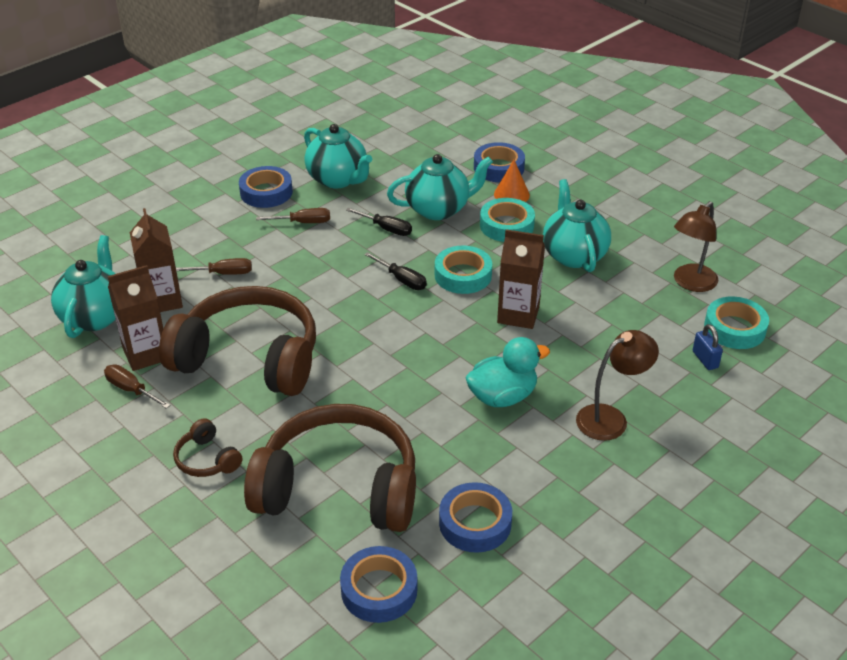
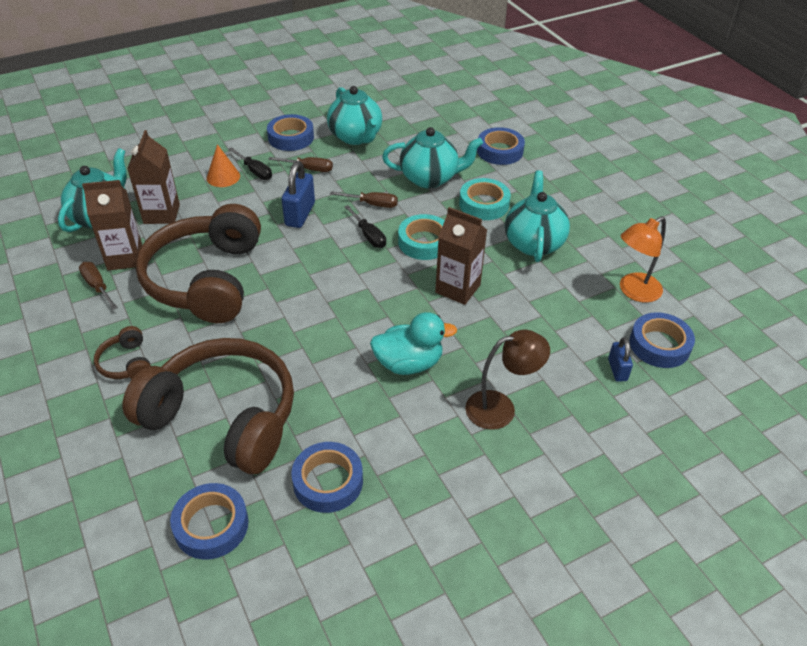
camera: 15 degrees right, 5 degrees up
(223, 273) = (221, 200): brown screwdriver -> brown screwdriver (372, 204)
(249, 358) = (206, 279): brown headphones -> brown headphones turned 120 degrees counterclockwise
(317, 272) = (300, 214): none -> blue padlock
(386, 229) = (376, 187): black screwdriver -> black screwdriver (255, 171)
(511, 194) = (501, 177): orange cone -> orange cone (223, 177)
(690, 283) = (633, 291): brown lamp -> orange lamp
(734, 328) = (659, 345): turquoise tape -> blue tape

